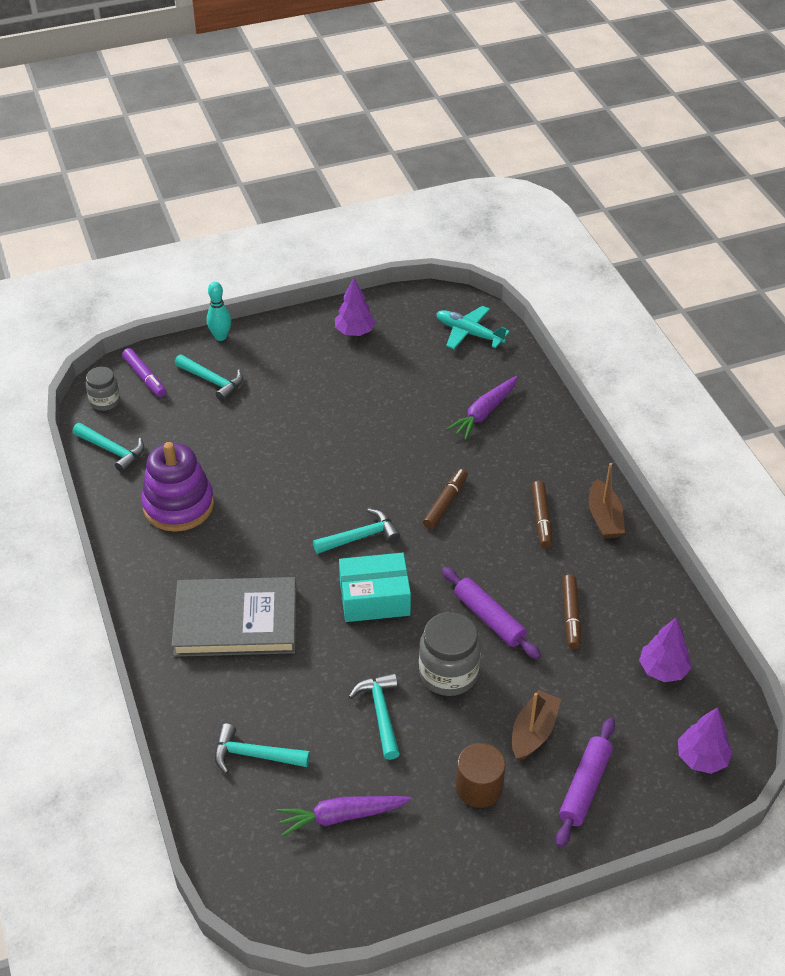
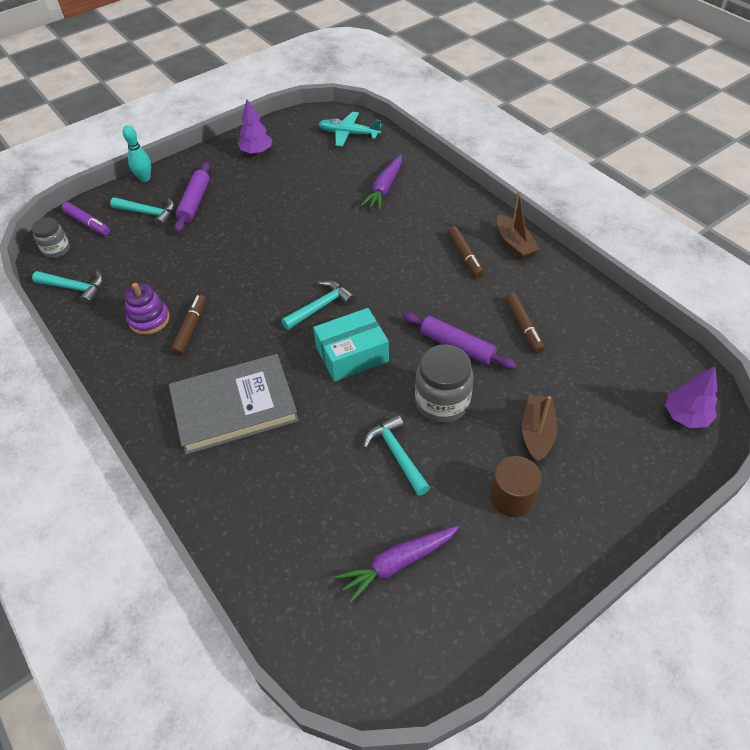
camera: 15 degrees left, 5 degrees up
(178, 505) = (149, 319): purple stacking toy -> purple stacking toy, size x0.63
(254, 755) = (294, 527): turquoise hammer -> none
(445, 503) = (381, 263): brown marker -> brown marker (190, 329)
(584, 787) = (602, 469): purple rolling pin -> purple rolling pin (194, 202)
(663, 670) = (618, 351): purple tree -> none

